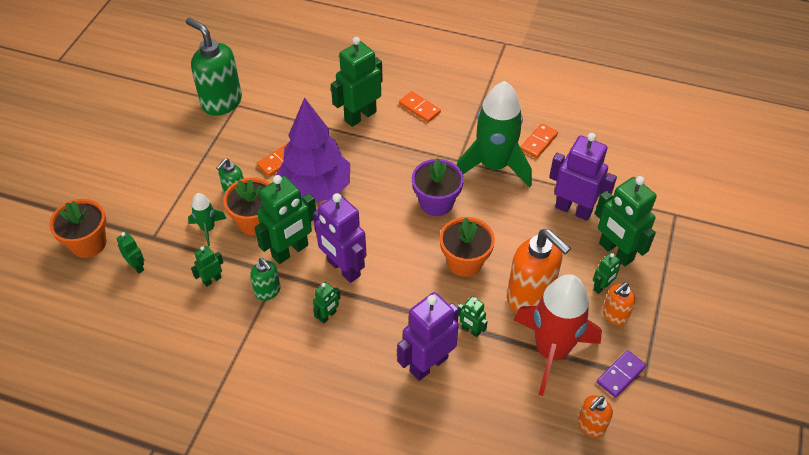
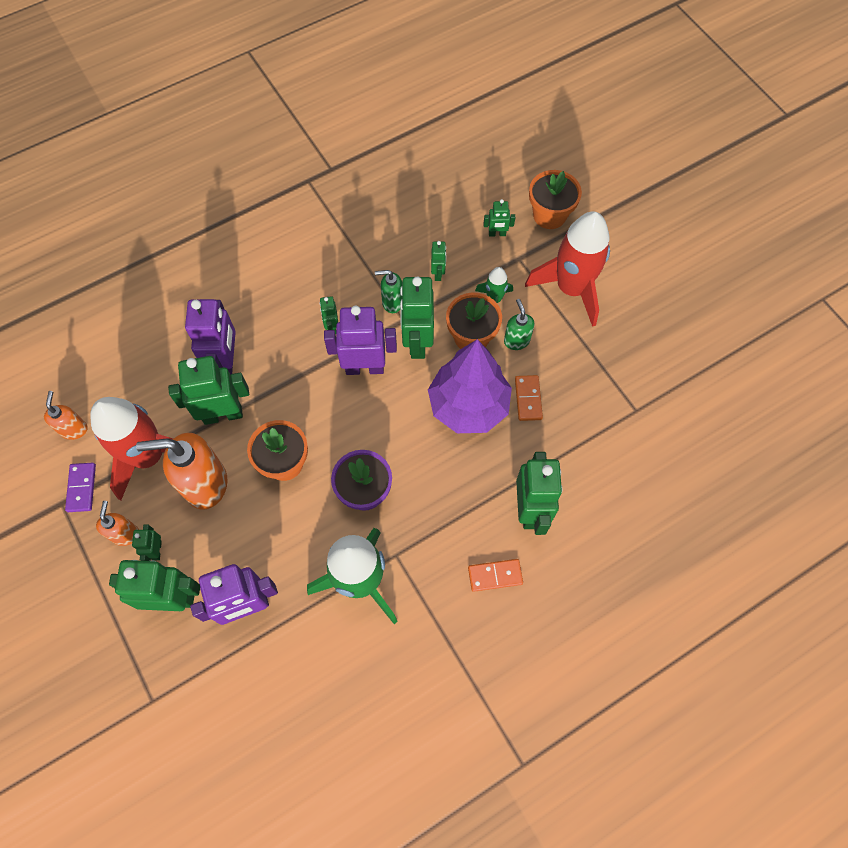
camera: 130 degrees right, 15 degrees up
(158, 189) = (571, 288): none -> red rocket
(221, 102) = (650, 399): green soap dispenser -> none
(471, 330) = (223, 414): green robot -> green robot, size x2.07
(538, 142) = (350, 654): orange domino -> none

